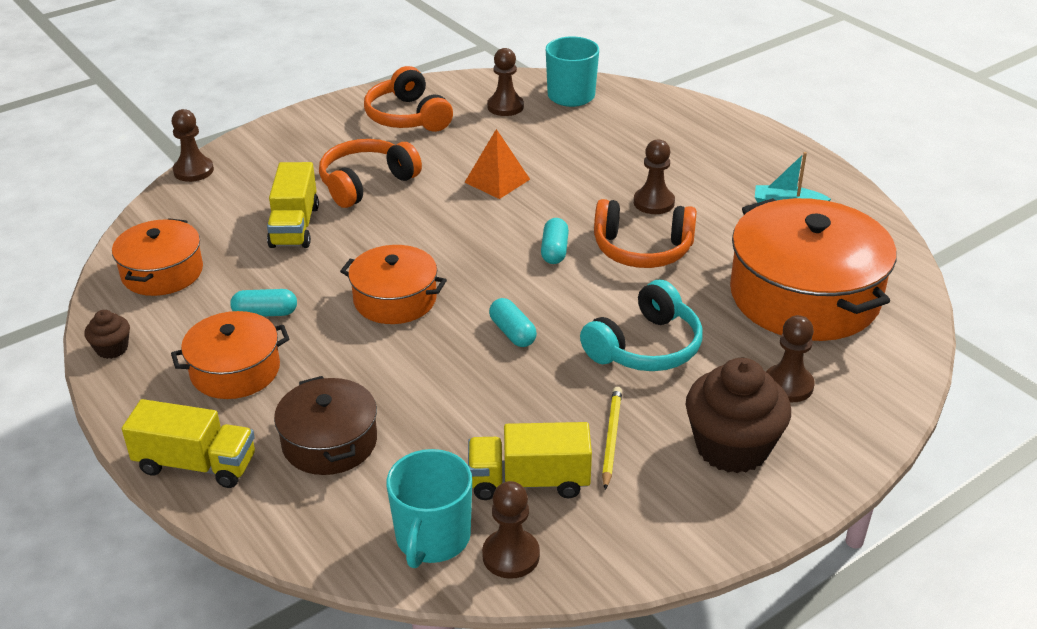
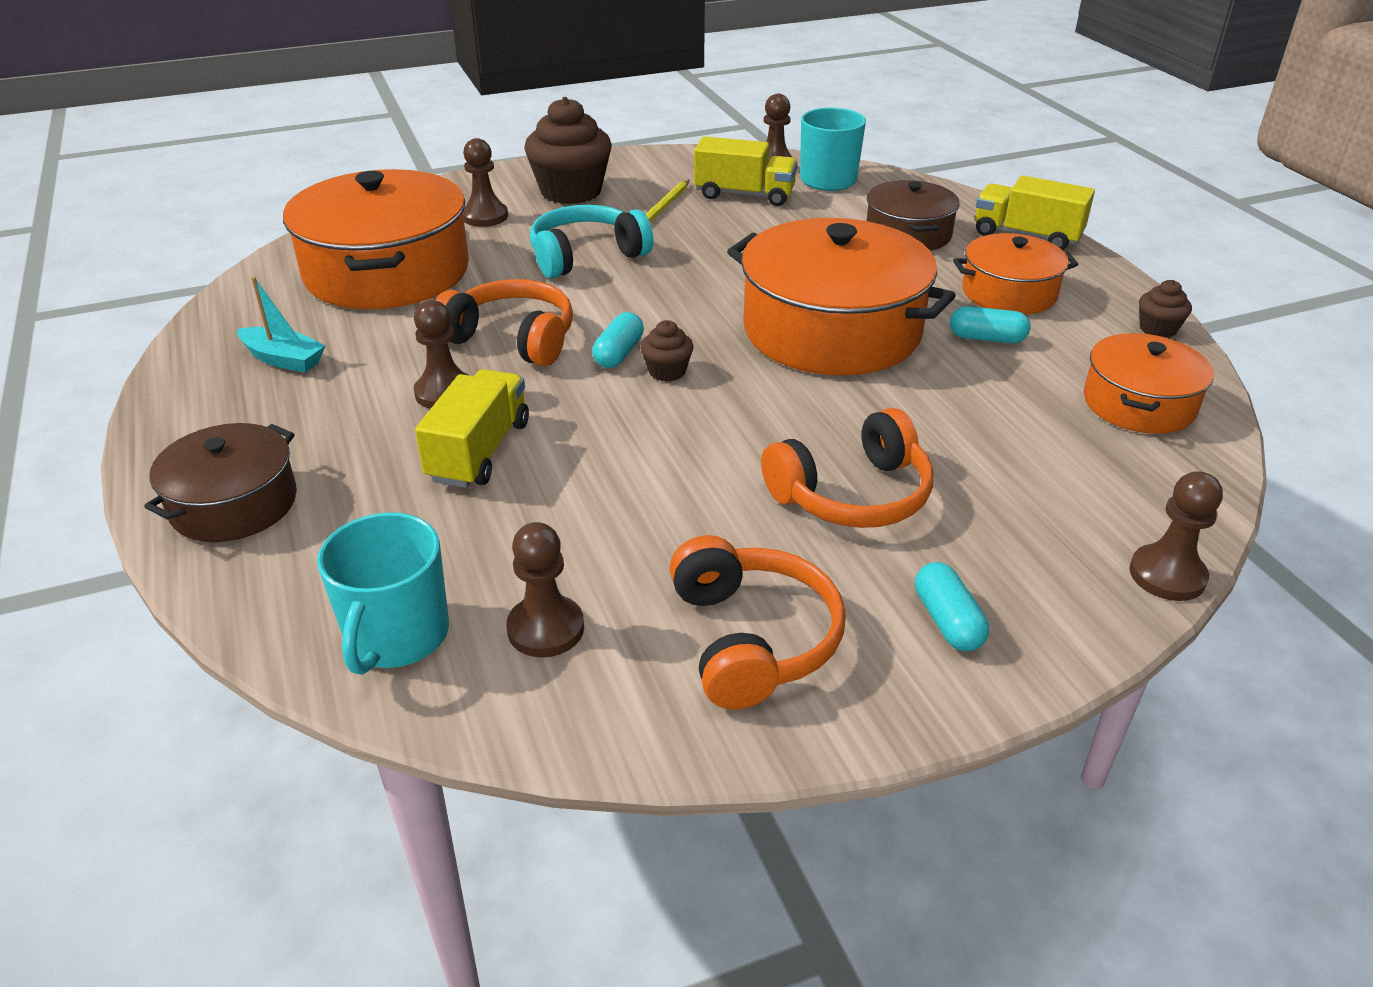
camera: 165 degrees left, 0 degrees up
(295, 226) = (964, 440): yellow truck -> yellow truck (479, 451)
(395, 299) = (832, 330): orange pot -> orange pot, size x1.79
(497, 180) = (642, 464): orange pyramid -> none
(511, 242) = (667, 371): none -> brown cupcake
(512, 332) = (711, 284): turquoise capsule -> turquoise capsule (947, 621)
(707, 128) = (234, 504): none -> brown pot

